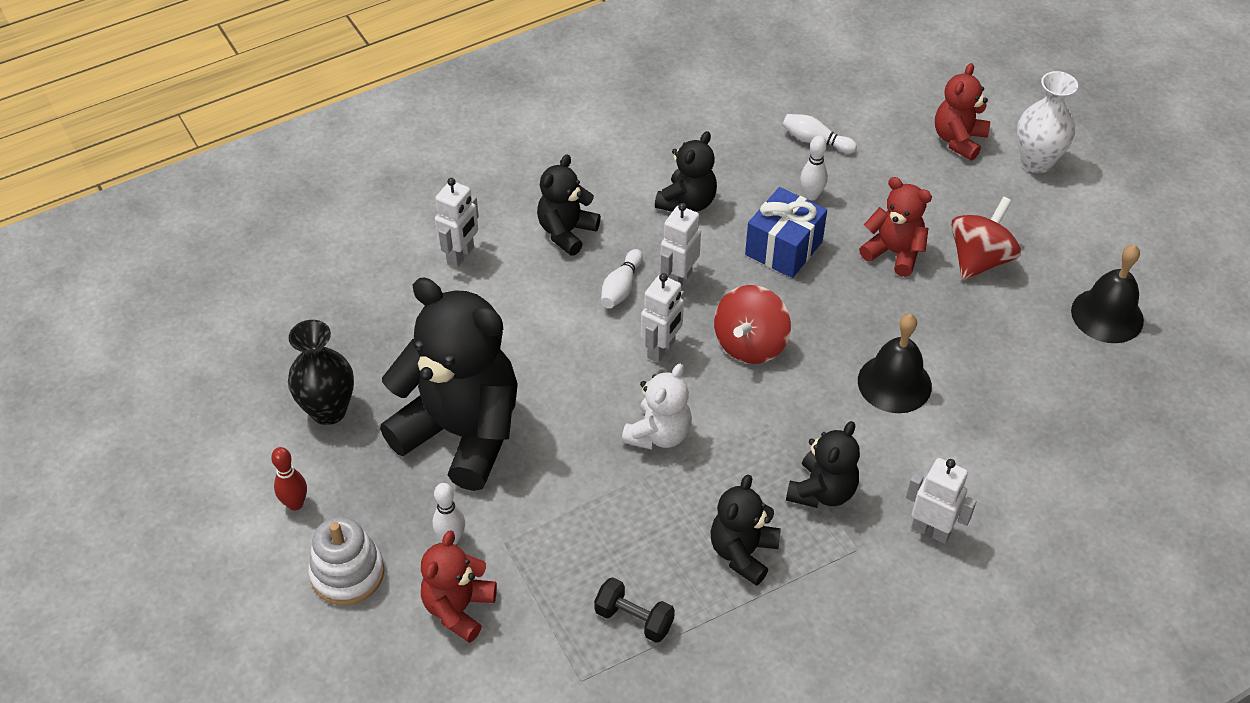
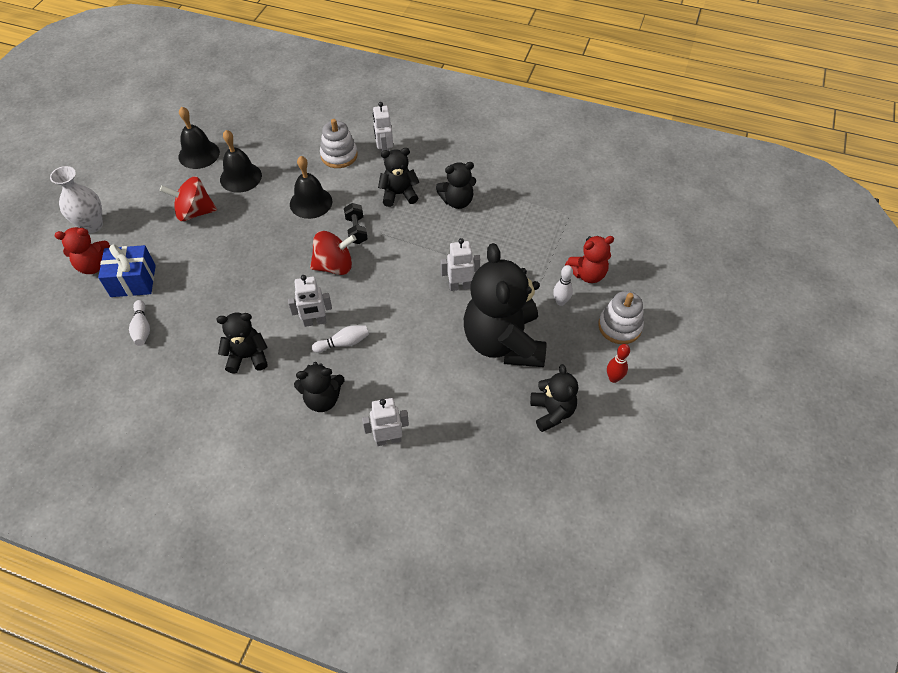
camera: 130 degrees left, 5 degrees up
(328, 410) = (552, 412): black vase -> black teddy bear
(634, 619) = (526, 215): black dumbbell -> black dumbbell (356, 230)
(658, 434) = (425, 266): white teddy bear -> none
(661, 349) = (371, 298): white robot -> white robot (460, 286)
(784, 248) = (250, 291): blue gift -> blue gift (133, 281)
(811, 195) = (195, 303): white bowling pin -> none
(894, 253) = (216, 246): red teddy bear -> none
(973, 470) = (339, 155): none -> white stacking toy
(1015, 336) = (240, 177): none -> black bell

